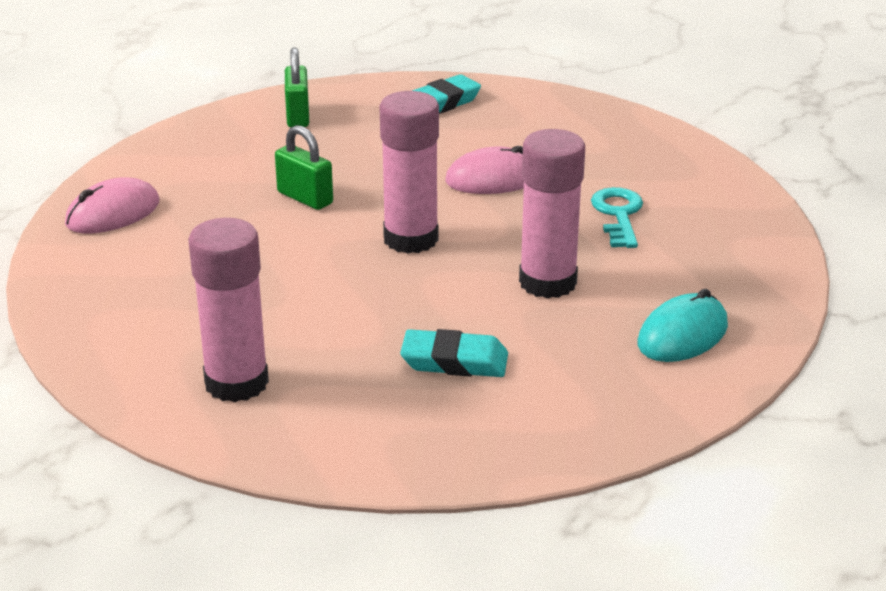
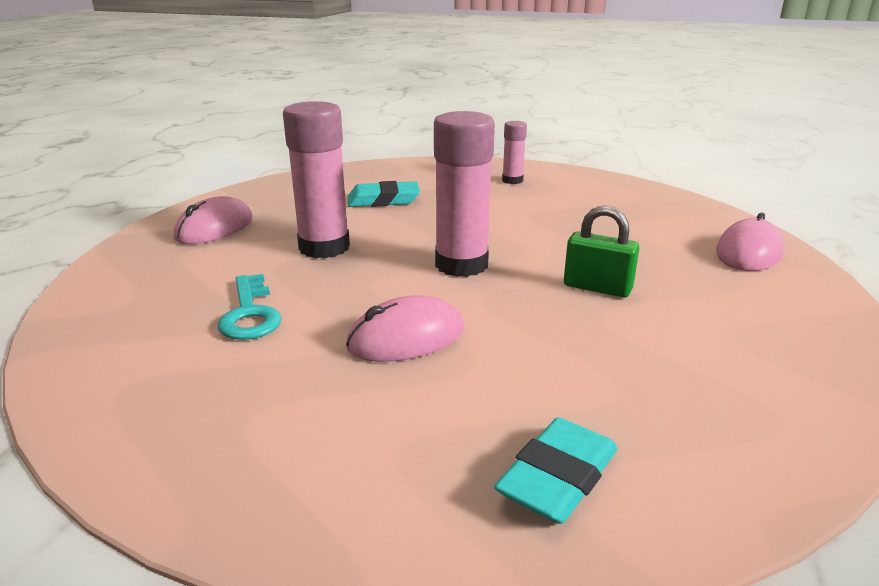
camera: 165 degrees right, 5 degrees down
(236, 383) = (512, 180): pink glue stick -> pink glue stick, size x0.53
(298, 116) = (748, 402): green padlock -> none
(682, 335) = (215, 228): turquoise mouse -> pink mouse

